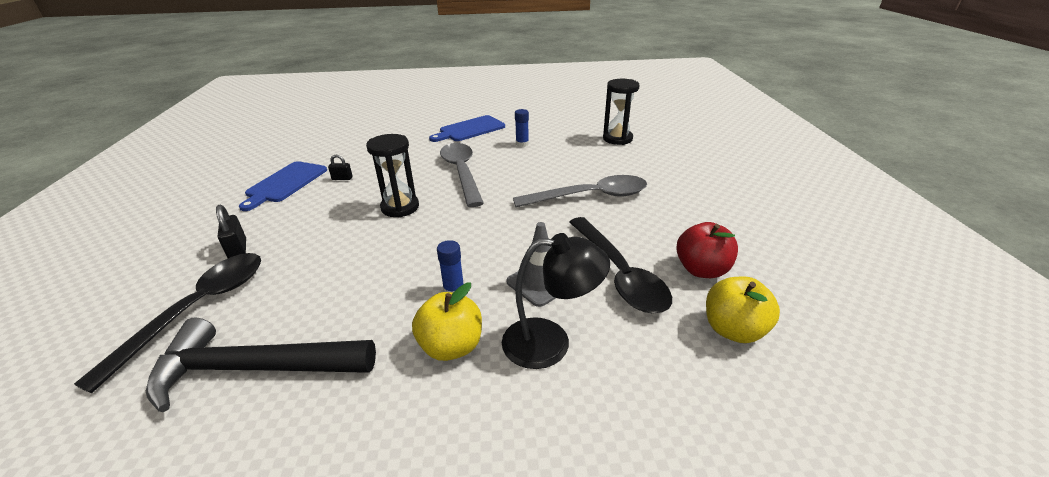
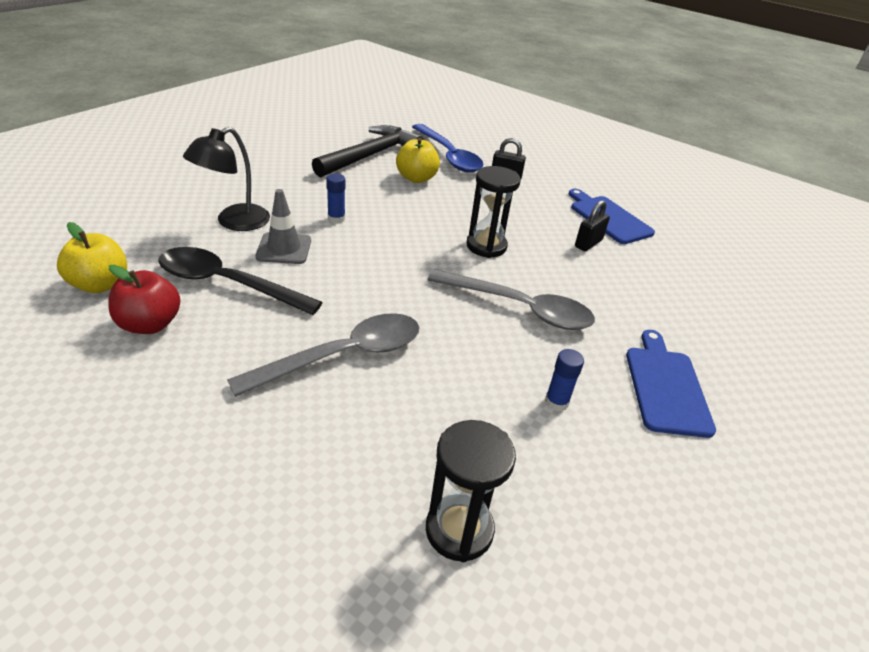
camera: 125 degrees right, 5 degrees up
(199, 309) = (449, 156): black spoon -> blue spoon
(342, 178) = (588, 243): black padlock -> black padlock, size x1.56
(451, 346) = (291, 197): yellow apple -> yellow apple (416, 178)
(591, 196) = (344, 356): grey spoon -> grey spoon turned 150 degrees counterclockwise

